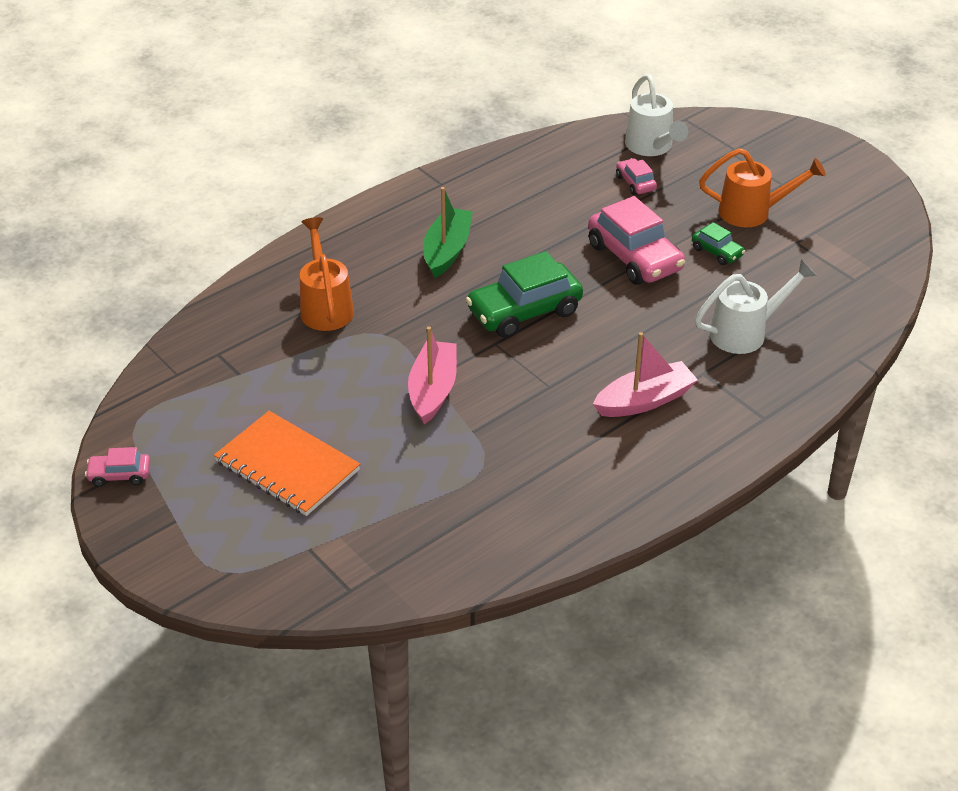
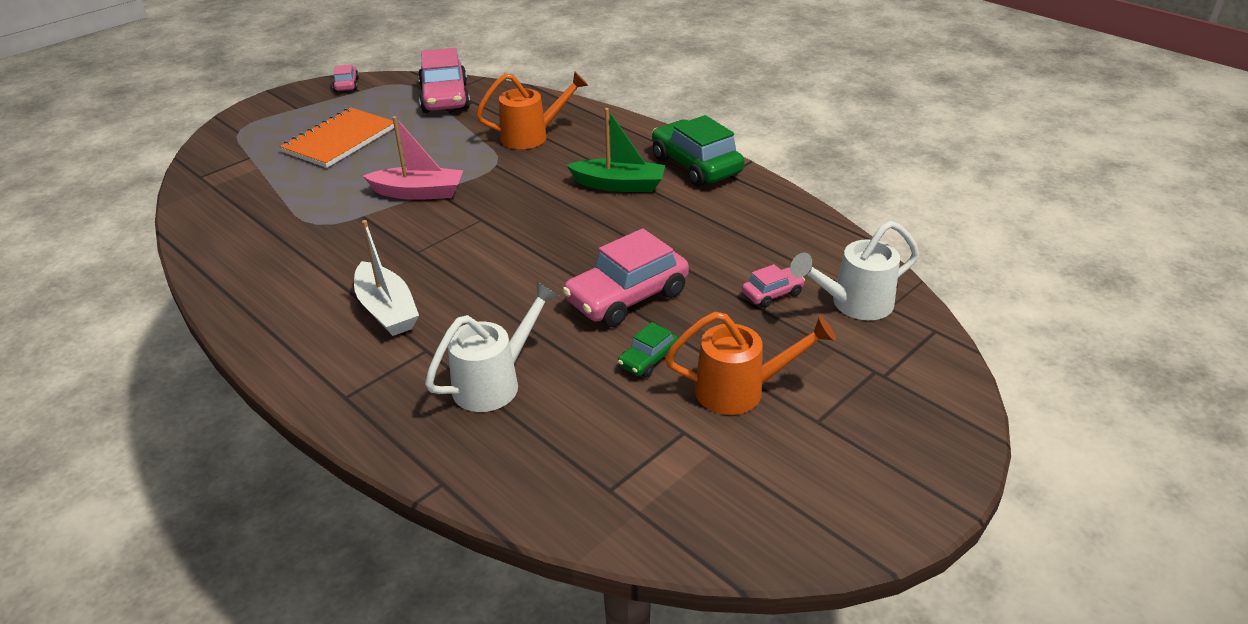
camera: 85 degrees right, 5 degrees down
(198, 378) = (445, 98): none -> pink car
(524, 311) = (528, 232): green car -> green car (696, 165)
(644, 401) = (387, 310): pink boat -> white boat
(745, 333) = (494, 382): white watering can -> white watering can turned 105 degrees counterclockwise
(752, 212) = (740, 390): orange watering can -> orange watering can turned 90 degrees counterclockwise

